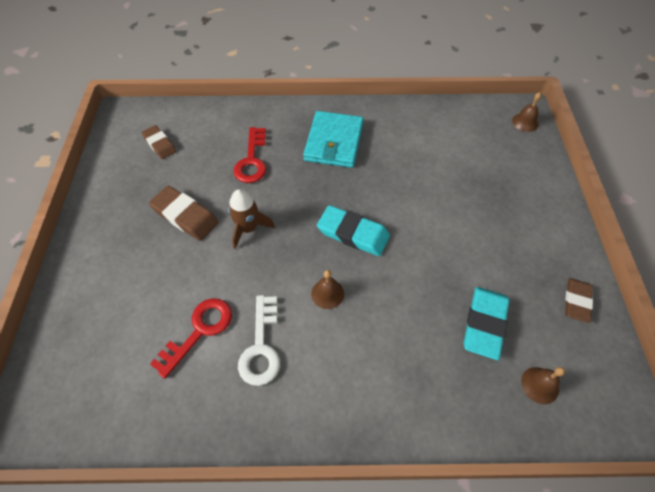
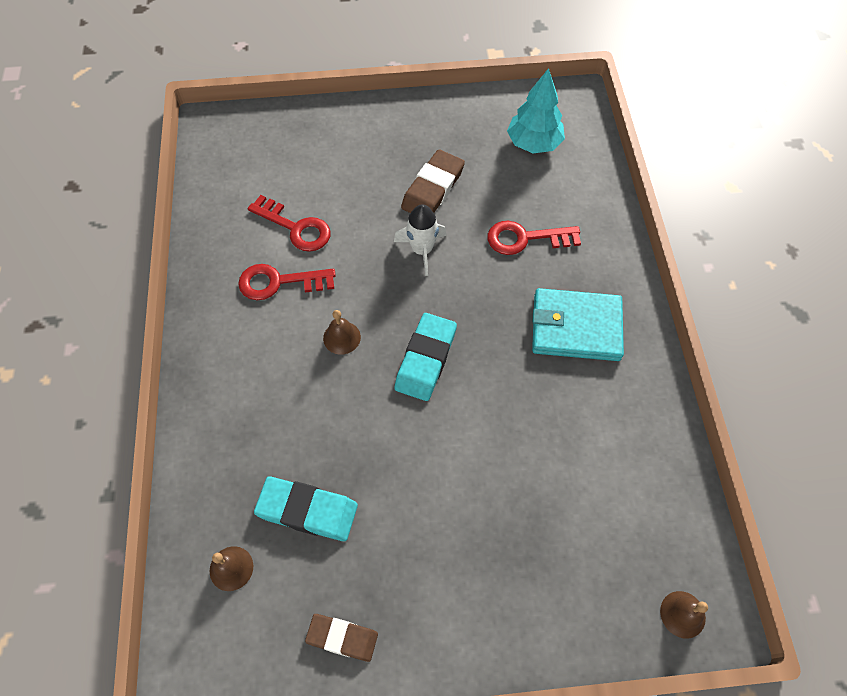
camera: 85 degrees right, 5 degrees up
(159, 144) = (533, 143): brown eraser -> turquoise tree
(248, 228) = (422, 250): brown rocket -> white rocket
(261, 347) = (279, 282): white key -> red key

